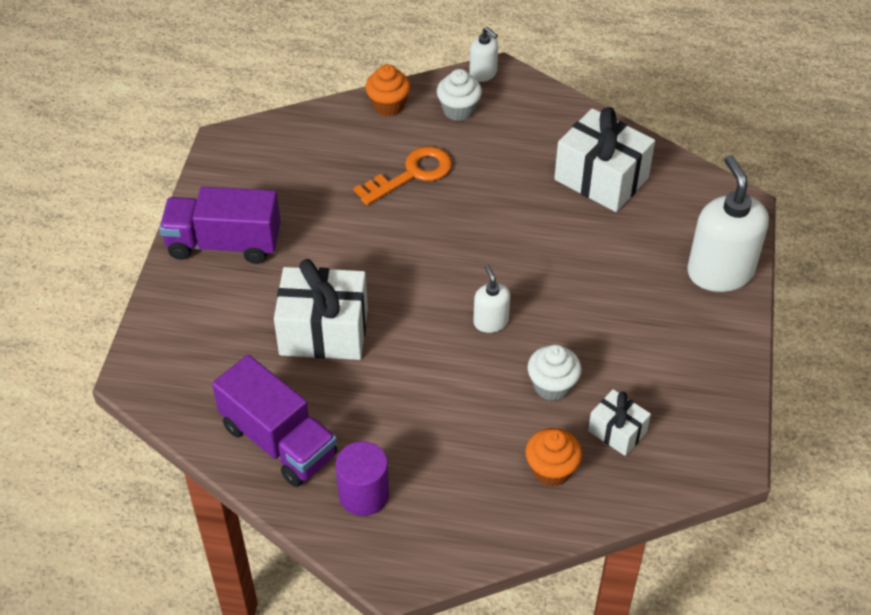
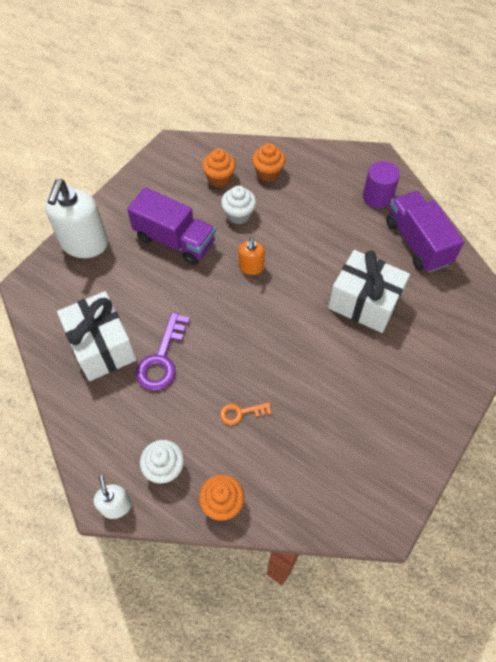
camera: 155 degrees left, 10 degrees up
(224, 244) = (416, 406): purple truck -> purple truck (175, 241)
(412, 174) = (240, 413): orange key -> orange key, size x0.56
(490, 322) = (251, 267): white soap dispenser -> orange soap dispenser
(528, 190) = (162, 358): none -> purple key
(617, 431) = (219, 178): white gift -> orange cupcake

